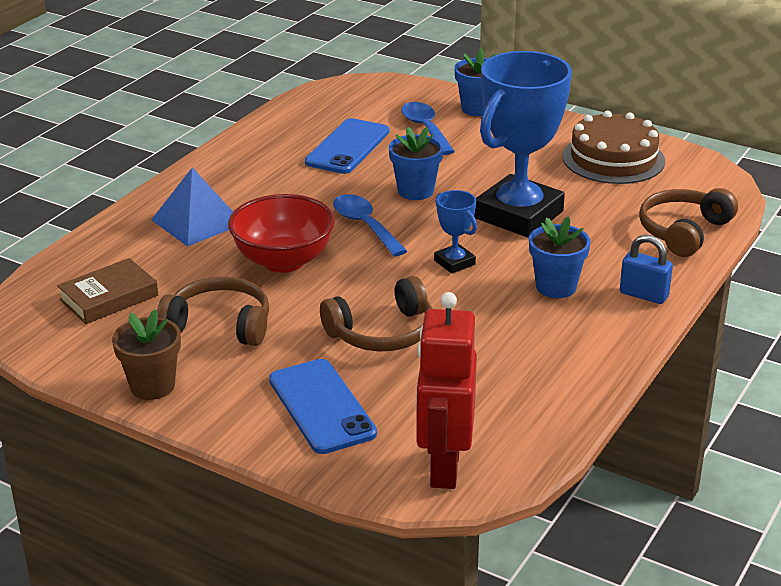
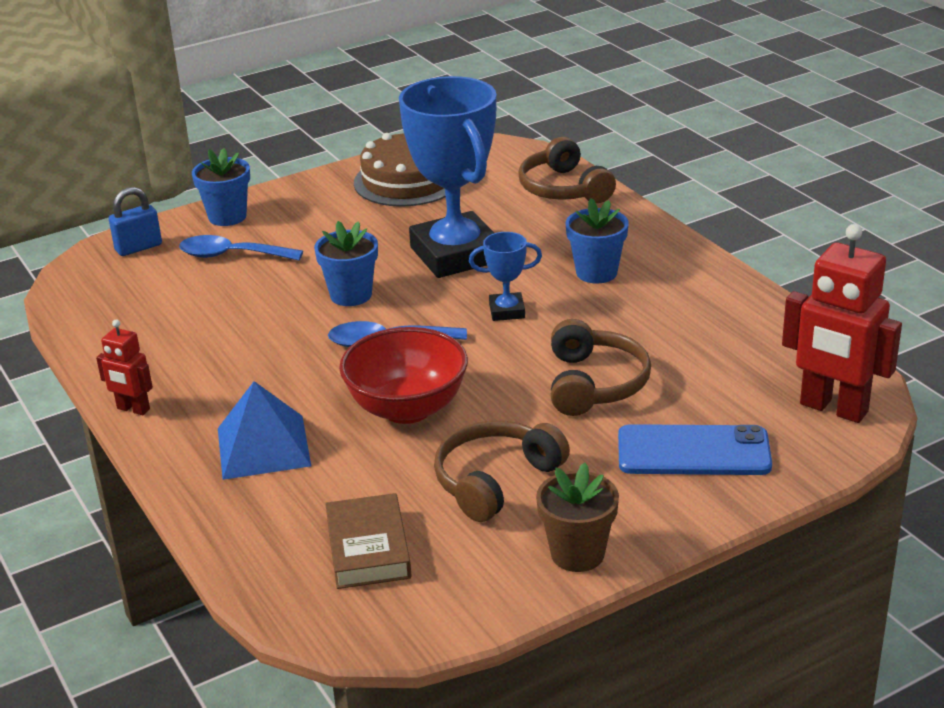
camera: 60 degrees left, 0 degrees up
(206, 162) = (133, 409): none -> red robot
(347, 147) = (213, 309): blue phone -> none
(643, 295) = (645, 237): blue padlock -> blue padlock (138, 247)

